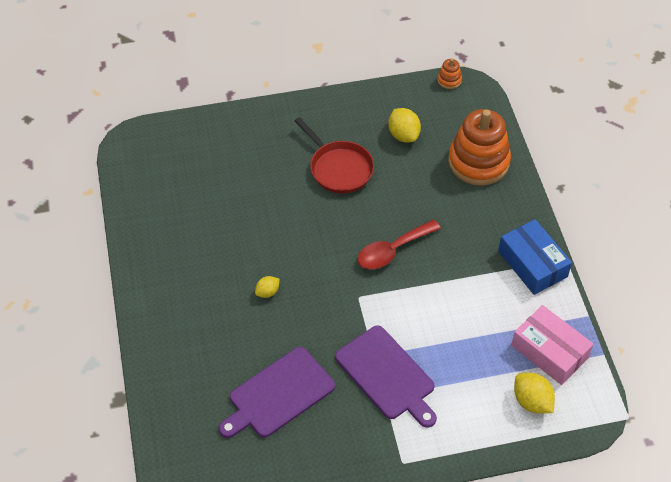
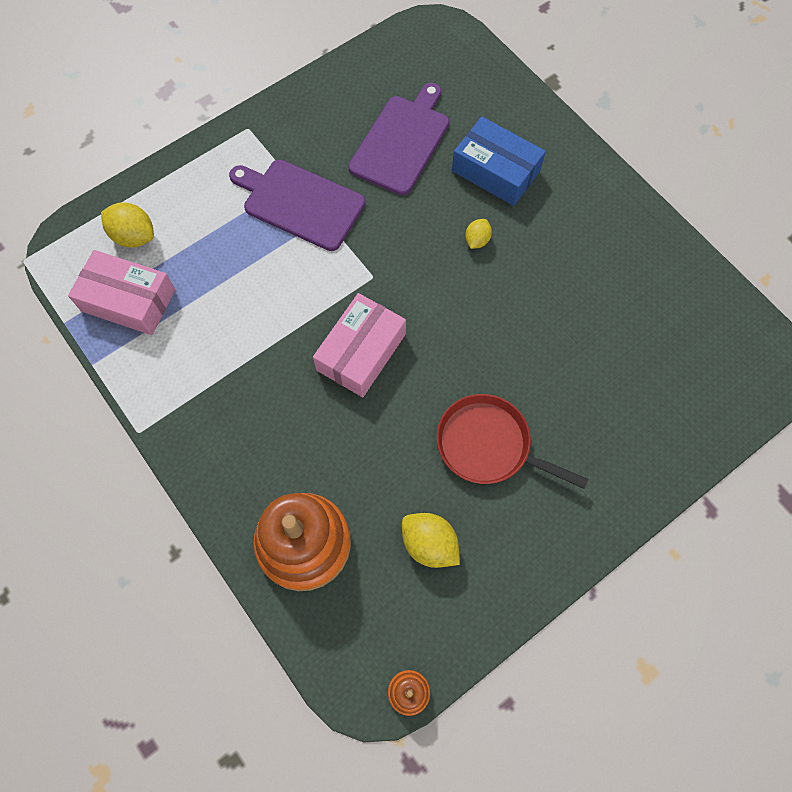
camera: 155 degrees right, 15 degrees up
(392, 250) = (361, 352): red spoon -> pink box
(532, 264) = (179, 407): blue box -> blue box (495, 171)

